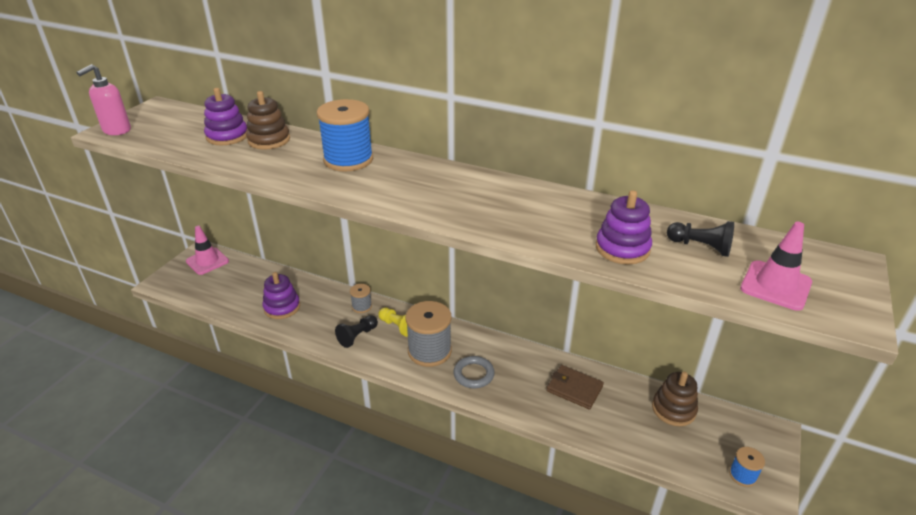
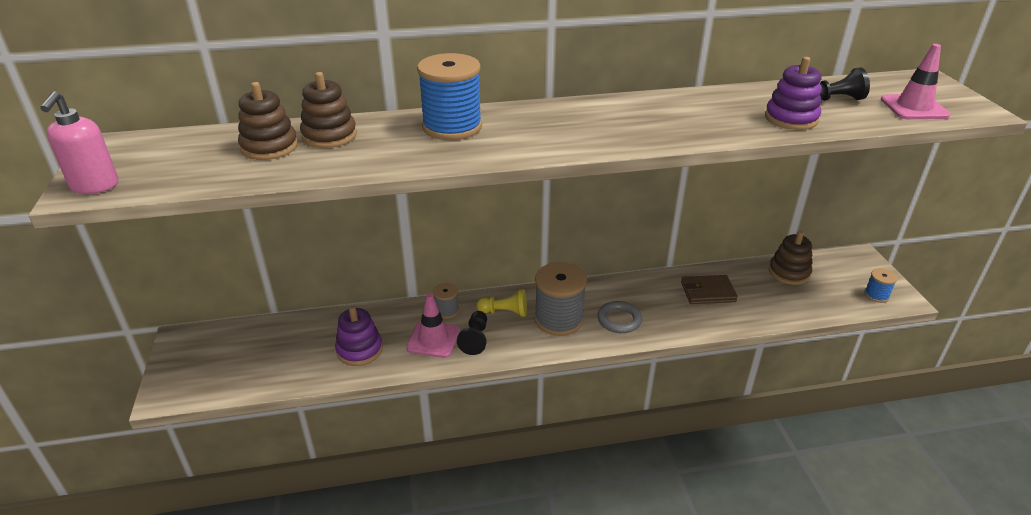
camera: 35 degrees left, 0 degrees up
(207, 261) = (203, 344): pink traffic cone -> pink traffic cone (433, 339)
(227, 136) = (269, 147): purple stacking toy -> brown stacking toy

